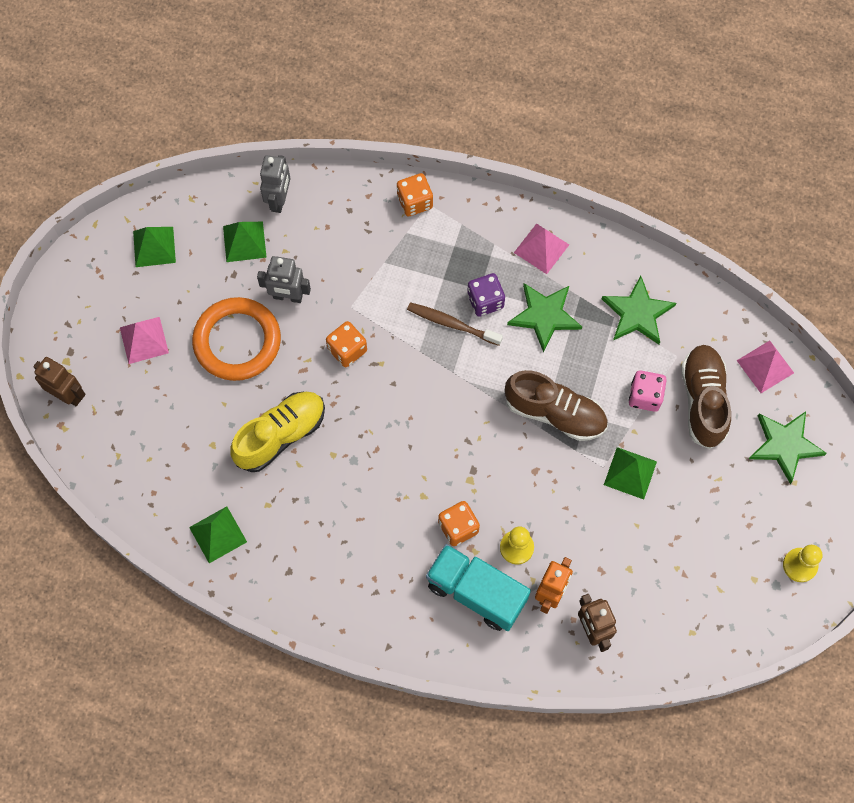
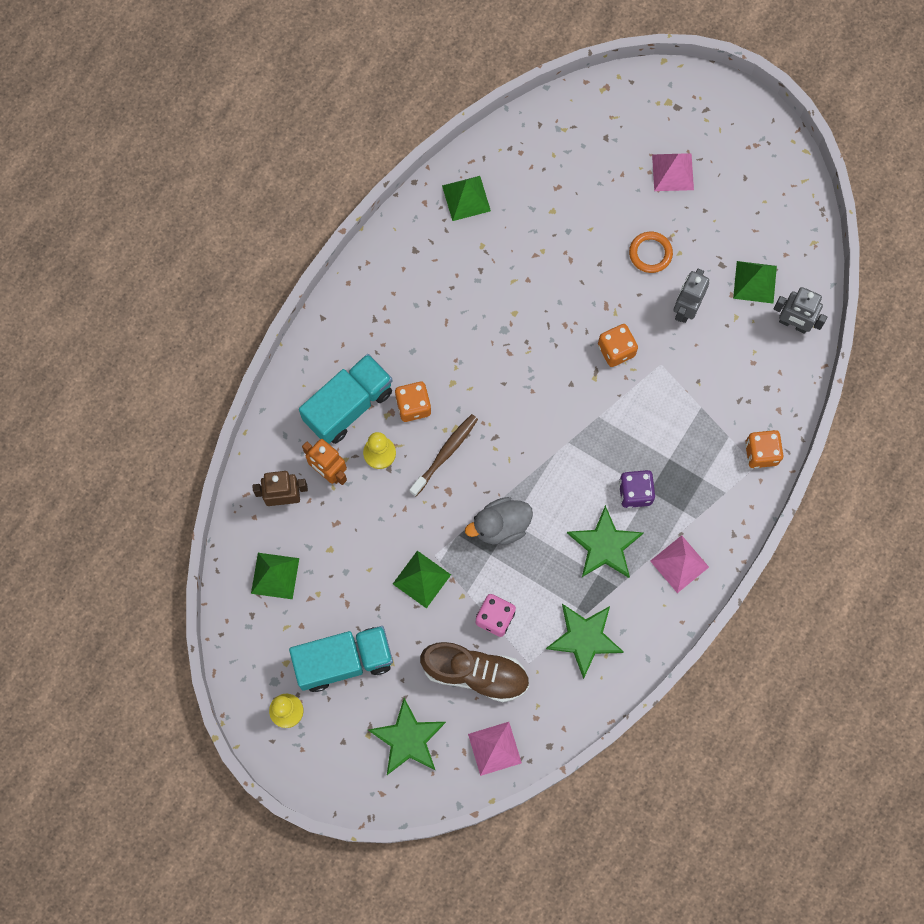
camera: 105 degrees right, 5 degrees up
(68, 395) = (634, 98): brown robot -> none
(154, 247) = (768, 199): green pyramid -> green pyramid (275, 575)
(237, 341) = (650, 253): orange ring -> orange ring, size x0.51
(280, 435) = (546, 271): yellow shoe -> none
(452, 324) = (618, 454): brown toothbrush -> brown toothbrush (445, 453)
(555, 413) = (500, 526): brown shoe -> grey duck
(733, 524) = (344, 661): none -> turquoise truck

